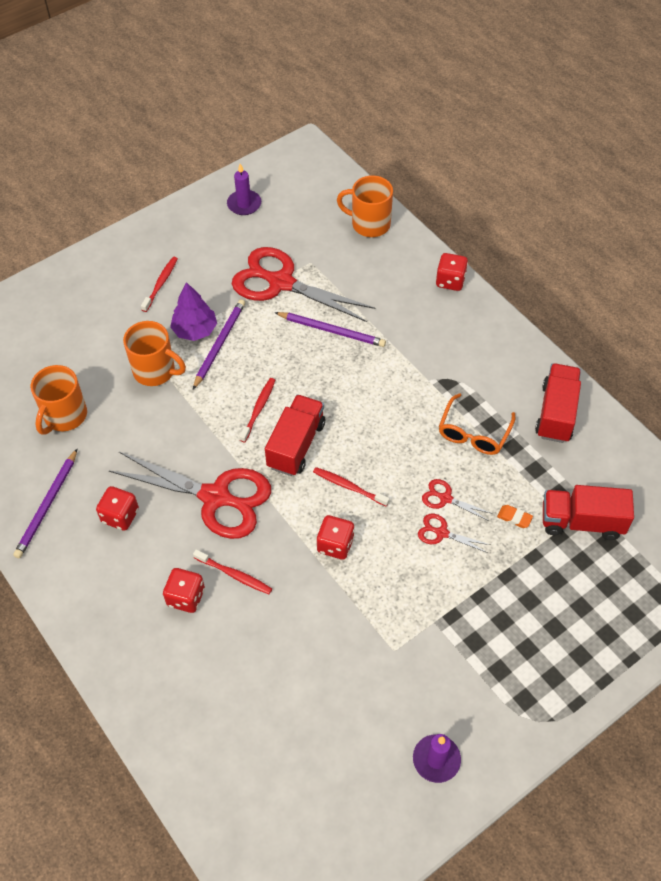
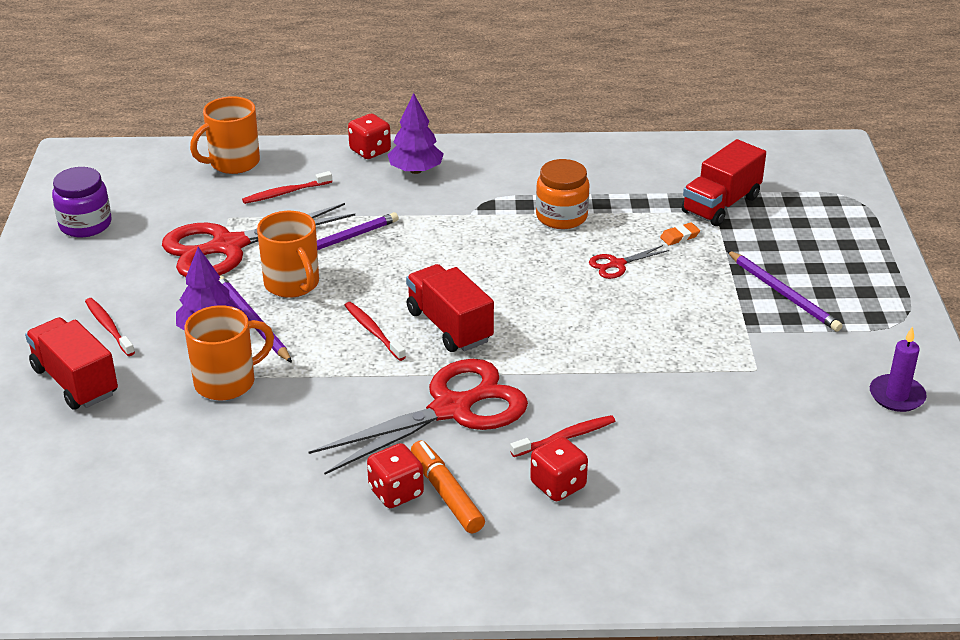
camera: 55 degrees left, 20 degrees down
(47, 505) = (312, 548): purple pencil -> purple pencil (783, 294)
(64, 416) = (198, 480): orange mug -> orange mug (292, 284)
(136, 542) = (446, 494): none -> orange marker
(244, 204) = (85, 224): purple candle -> purple jar
(335, 545) = (599, 353): red dice -> none
(349, 487) = (539, 315): red toothbrush -> red toothbrush (286, 193)
(442, 533) = (653, 284): red scissors -> none
(451, 319) = (415, 170): none -> purple tree
(473, 433) = (561, 216): orange glasses -> orange jar
(556, 413) = (591, 165): red truck -> red truck (75, 381)

